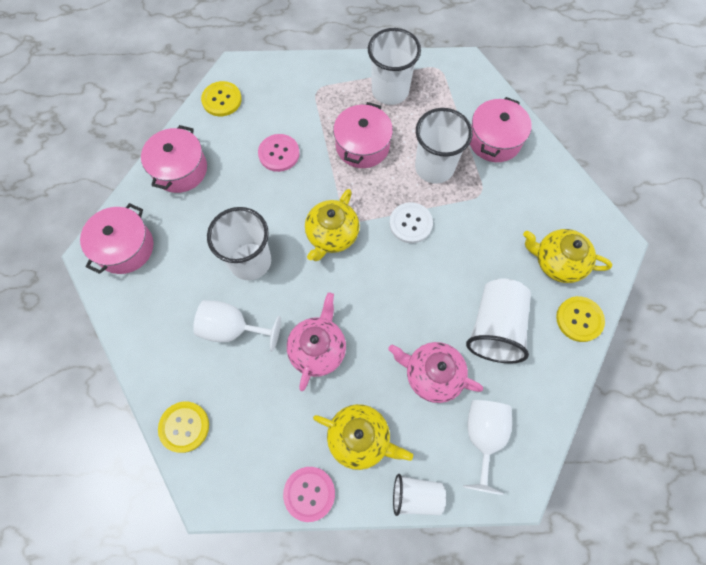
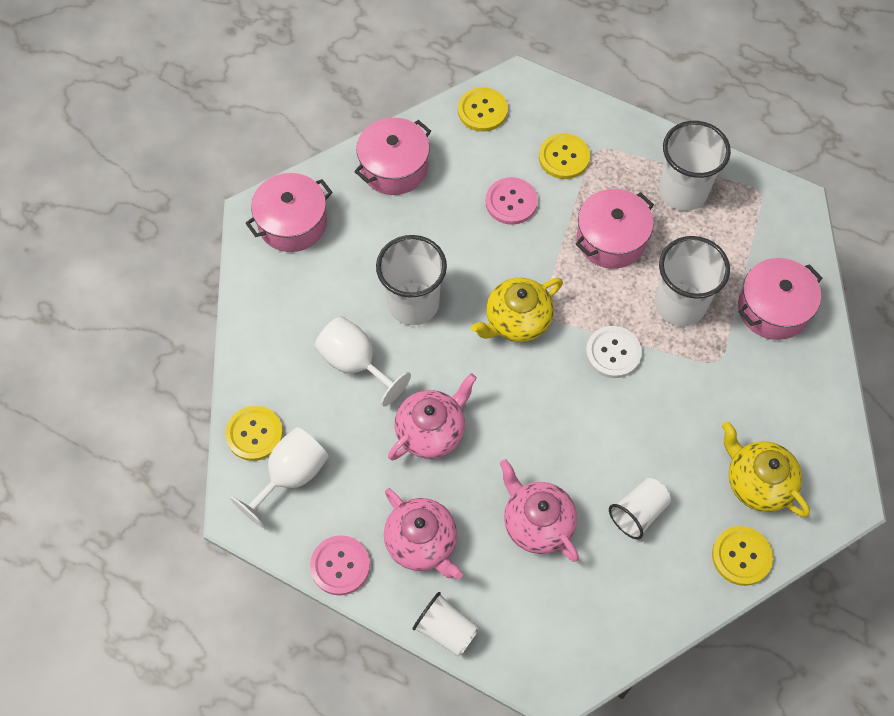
camera: 30 degrees right, 5 degrees down
(297, 105) = (564, 157): none -> yellow button
(360, 438) = (422, 543): yellow teapot -> pink teapot
(483, 436) = (553, 614): white goblet -> white goblet (291, 476)
(495, 327) = (638, 512): white cup -> white cup, size x0.60

